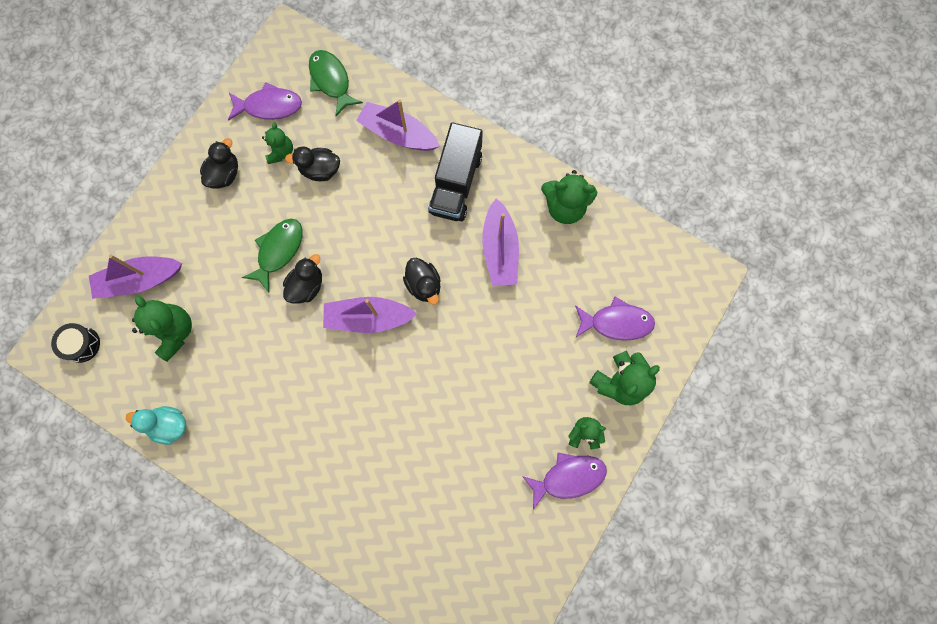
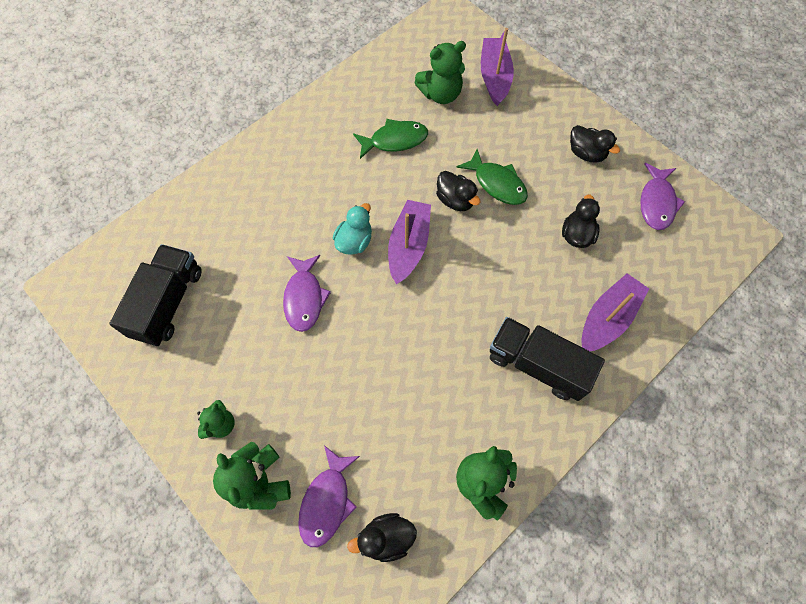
camera: 105 degrees right, 10 degrees down
(81, 344) = (448, 33): black drum -> none
(169, 425) = (360, 80): turquoise duck -> turquoise duck (354, 241)
(281, 152) = (602, 204): green teddy bear -> none
(331, 81) = (681, 265): green fish -> green fish (395, 140)
(424, 285) = (428, 304): black duck -> black duck (386, 538)
(487, 532) = (168, 303): none -> black truck
(500, 250) = (448, 392): purple boat -> none
(568, 477) = (184, 394): purple fish -> purple fish (304, 298)

